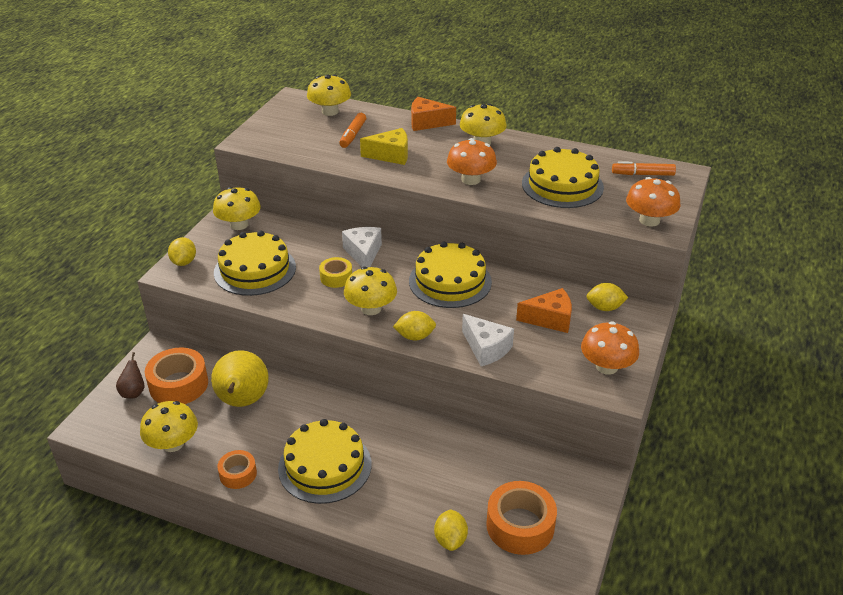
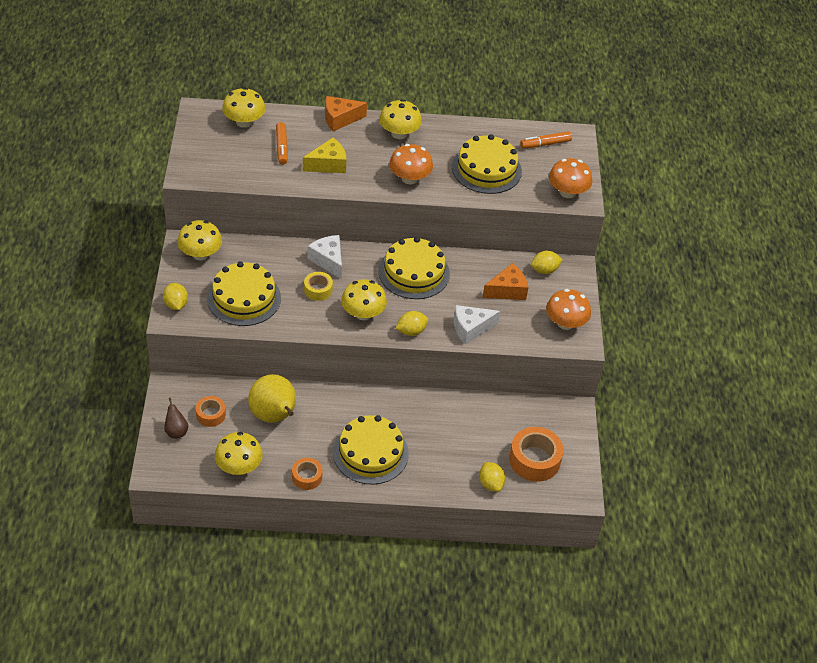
camera: 25 degrees left, 10 degrees up
(179, 384) = (210, 415): orange tape -> orange tape, size x0.57
(486, 348) = (471, 328): white cheese -> white cheese turned 135 degrees clockwise

